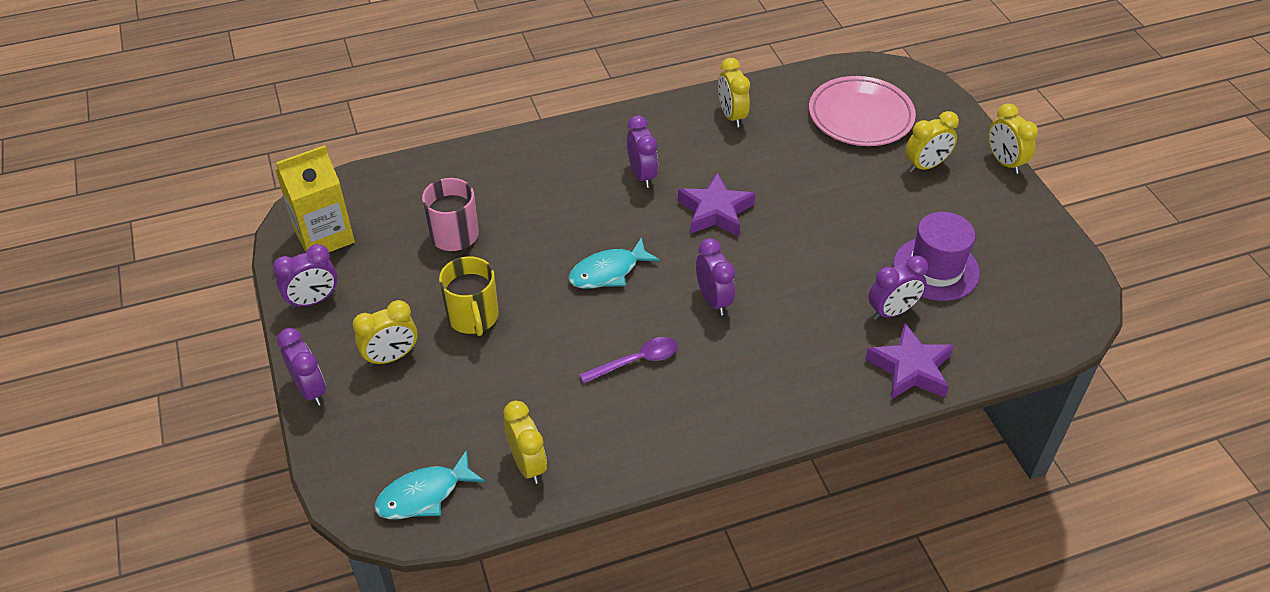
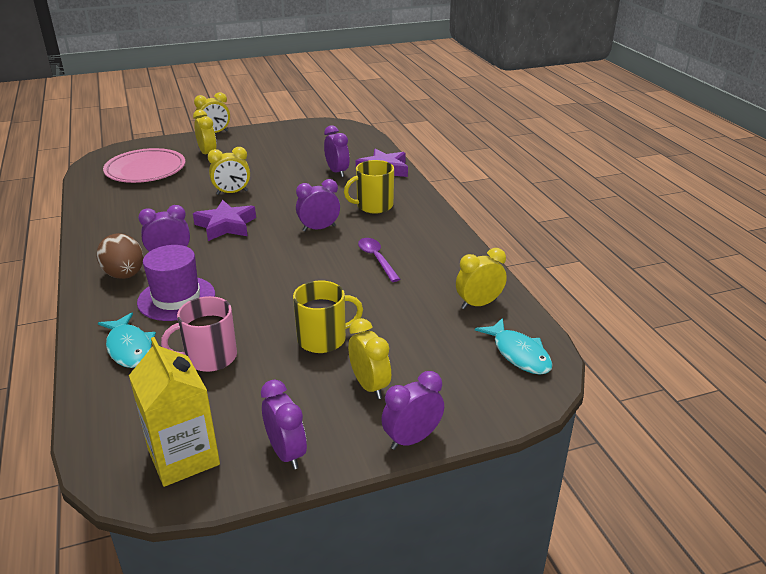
camera: 90 degrees left, 15 degrees down
(603, 148) = (125, 275): none -> brown egg
(608, 272) = (281, 271): turquoise fish -> turquoise fish (129, 348)
(731, 116) = (115, 216): yellow clock -> yellow clock (232, 192)
(784, 357) = (373, 206): none -> yellow mug
(936, 269) = (303, 158): purple hat -> purple hat (176, 298)

